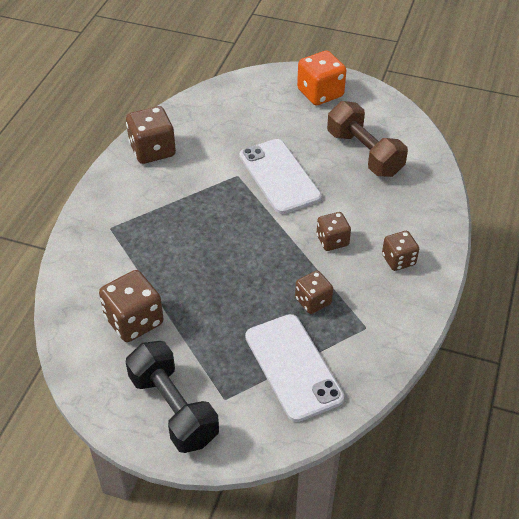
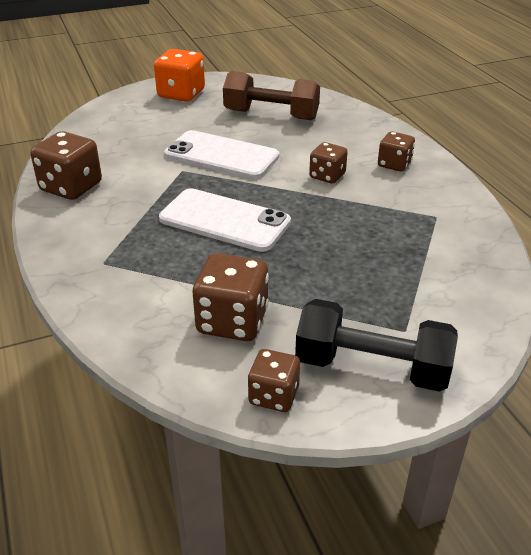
camera: 40 degrees left, 10 degrees down
(293, 367) = (424, 272): white phone -> white phone (224, 220)
(313, 301) = (371, 221): brown dice -> brown dice (273, 395)

